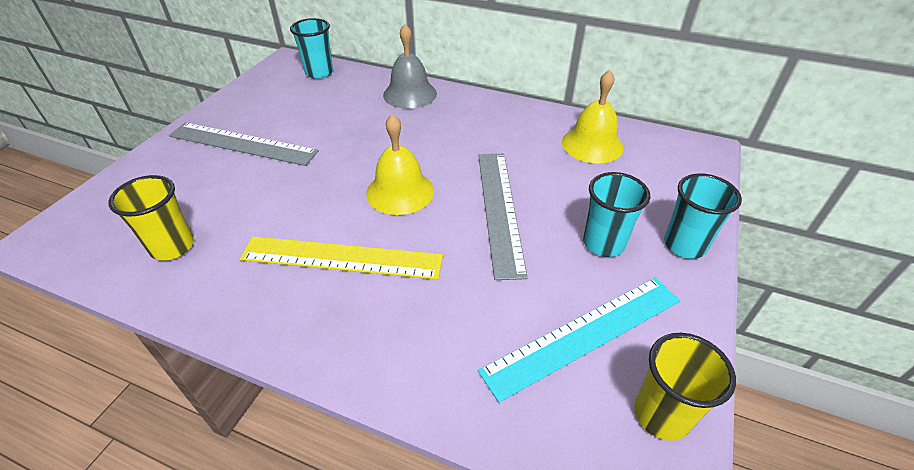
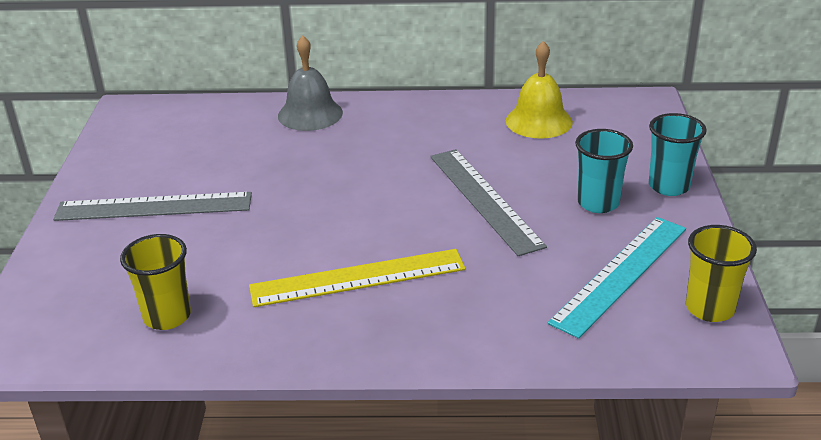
camera: 20 degrees left, 10 degrees down
(319, 73) = (180, 114): turquoise cup -> none
(400, 191) = (372, 208): yellow bell -> none

